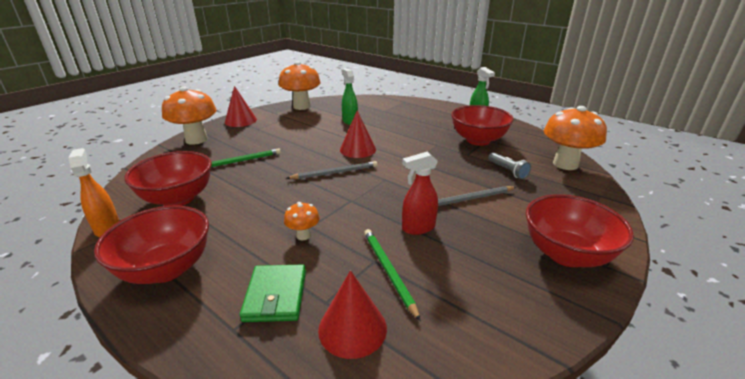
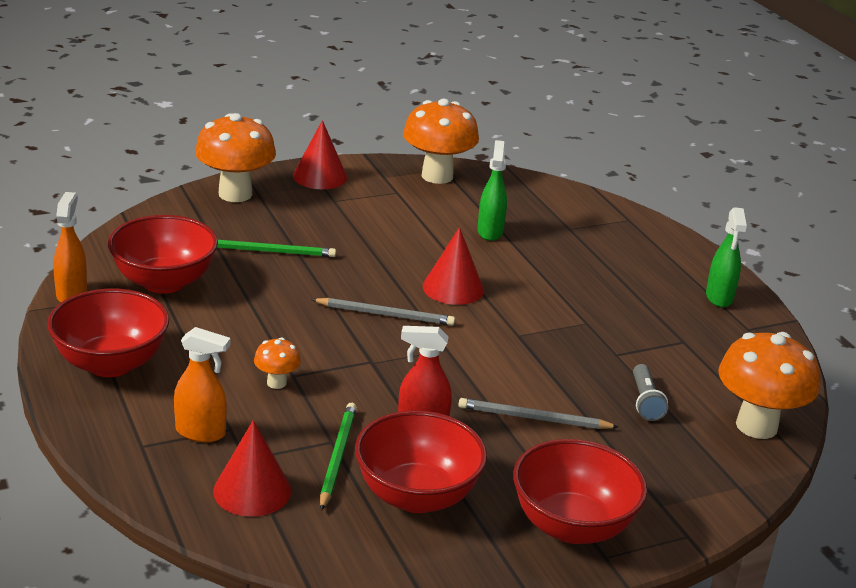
camera: 25 degrees right, 0 degrees up
(275, 295) = (201, 432): green wallet -> orange spray bottle
(478, 140) = (665, 337): red bowl -> red bowl (416, 496)

